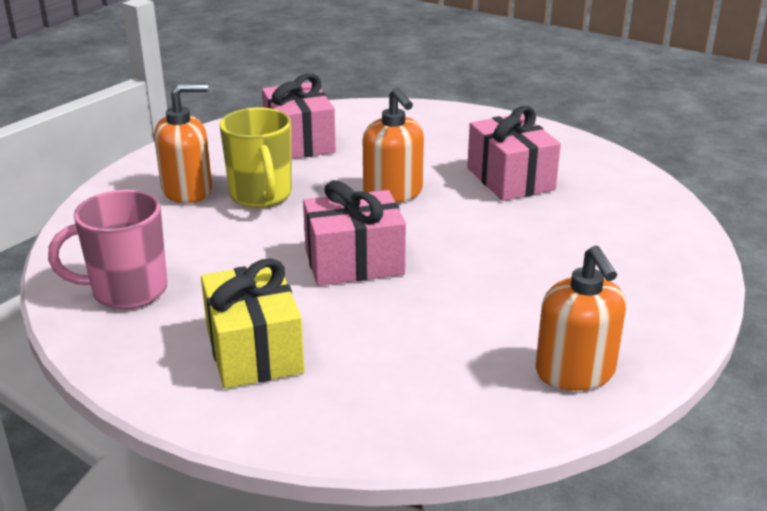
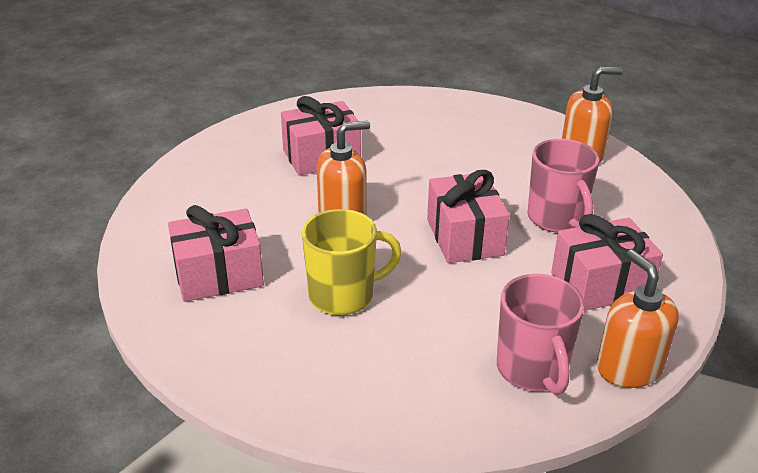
camera: 90 degrees left, 5 degrees up
(187, 190) = (328, 351): orange soap dispenser -> orange soap dispenser (629, 368)
(254, 351) = (600, 284): yellow gift -> pink gift
(394, 331) = (557, 219): none -> pink mug

